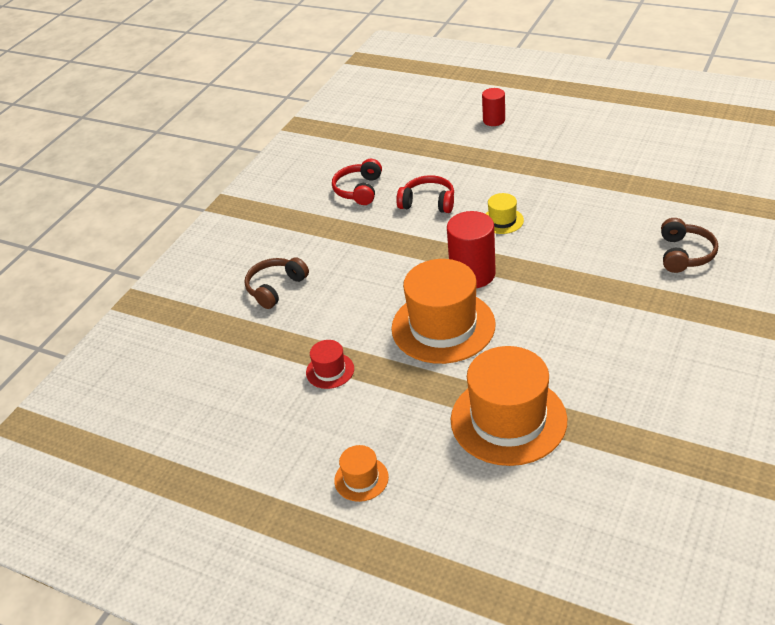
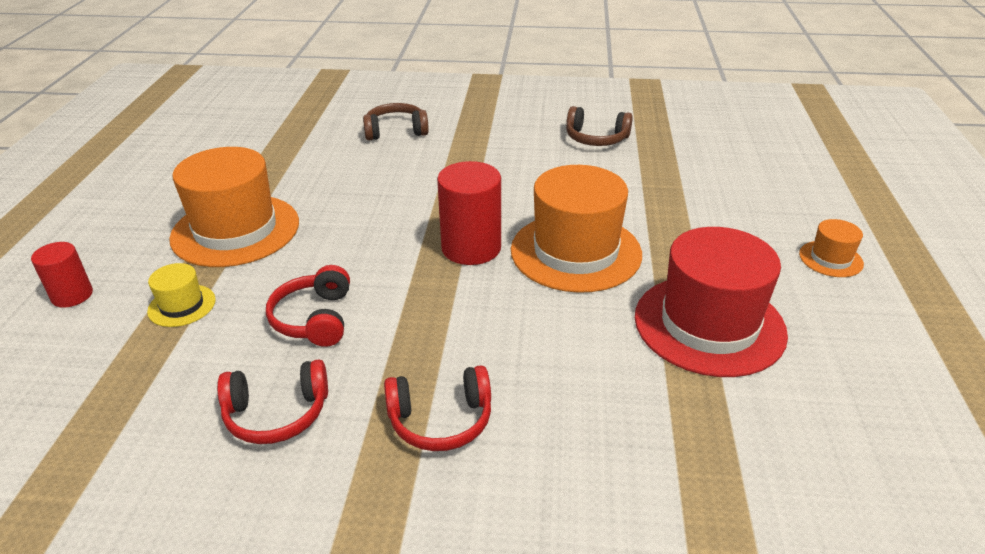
camera: 115 degrees left, 5 degrees down
(276, 288) = (583, 443): brown headphones -> brown headphones (596, 138)
(322, 241) = (441, 420): none -> red headphones
(330, 370) = (709, 324): red hat -> red hat, size x2.20
(502, 221) = (354, 243): yellow hat -> yellow hat (182, 305)
(508, 419) = (679, 190): orange hat -> orange hat (235, 230)

